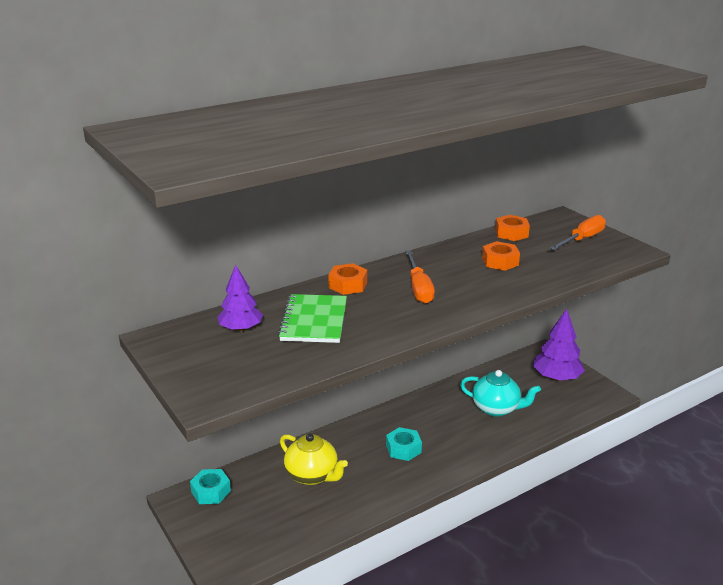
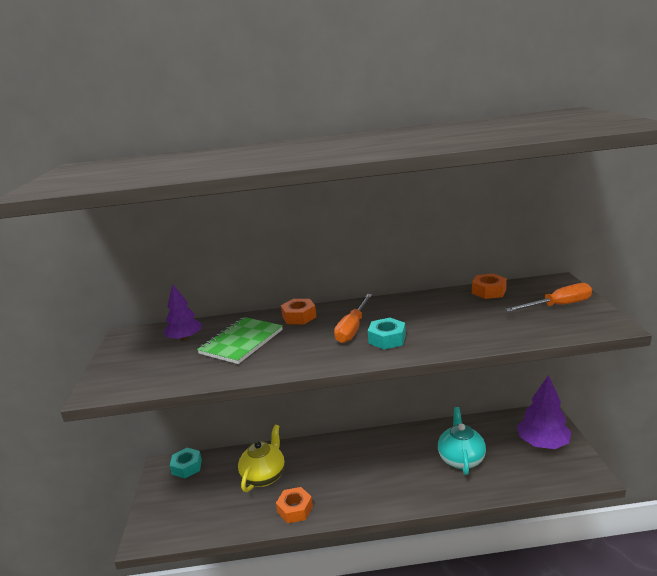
camera: 30 degrees right, 5 degrees down
(312, 475) = (264, 476): yellow teapot -> yellow teapot turned 135 degrees counterclockwise
(403, 449) = (351, 474): turquoise nut -> turquoise nut (387, 339)
(496, 408) = (461, 459): turquoise teapot -> turquoise teapot turned 135 degrees counterclockwise
(500, 262) = (451, 316): orange nut -> orange nut (295, 509)

